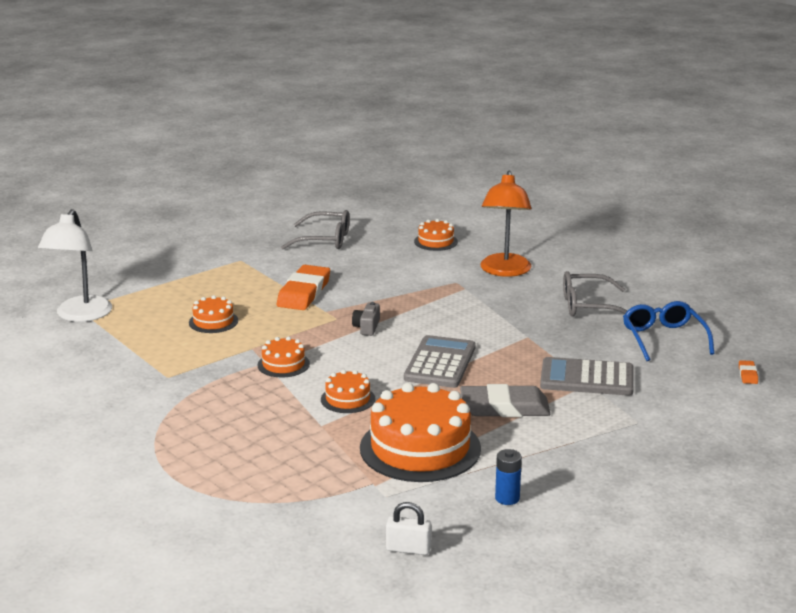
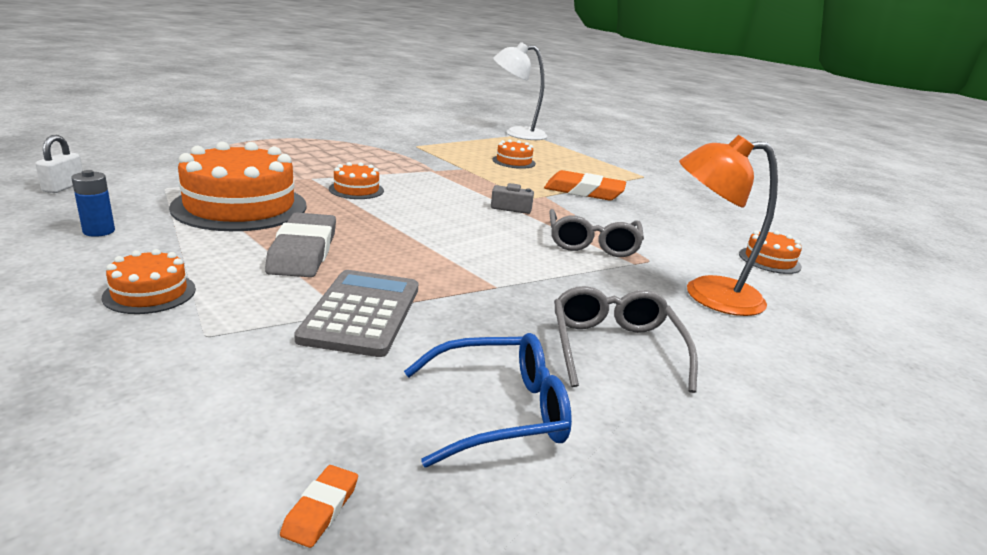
camera: 85 degrees right, 0 degrees up
(283, 364) = (431, 175): orange cake -> orange cake (150, 293)
(325, 240) = (720, 208): grey glasses -> grey glasses (592, 244)
(440, 363) = (424, 231): grey calculator -> none
(748, 374) = (321, 509): orange eraser -> orange eraser turned 75 degrees counterclockwise

